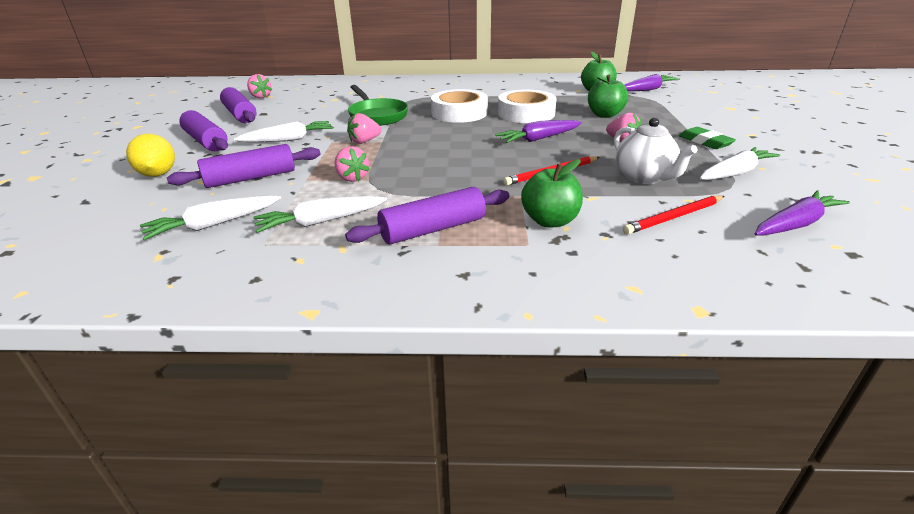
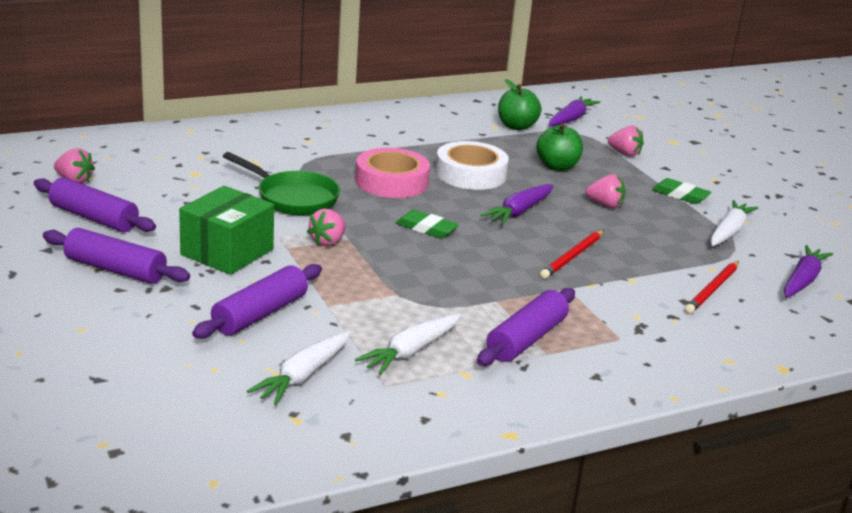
camera: 30 degrees left, 5 degrees down
(158, 174) = (131, 328): yellow lemon -> none
(288, 140) = (227, 252): white carrot -> green box
(352, 178) = (377, 295): pink strawberry -> pink strawberry (624, 153)
(448, 141) = (426, 228): none -> green eraser
(459, 113) = (391, 181): white tape -> pink tape
(550, 221) = (618, 312): green apple -> none
(644, 178) = (658, 249): white teapot -> none

